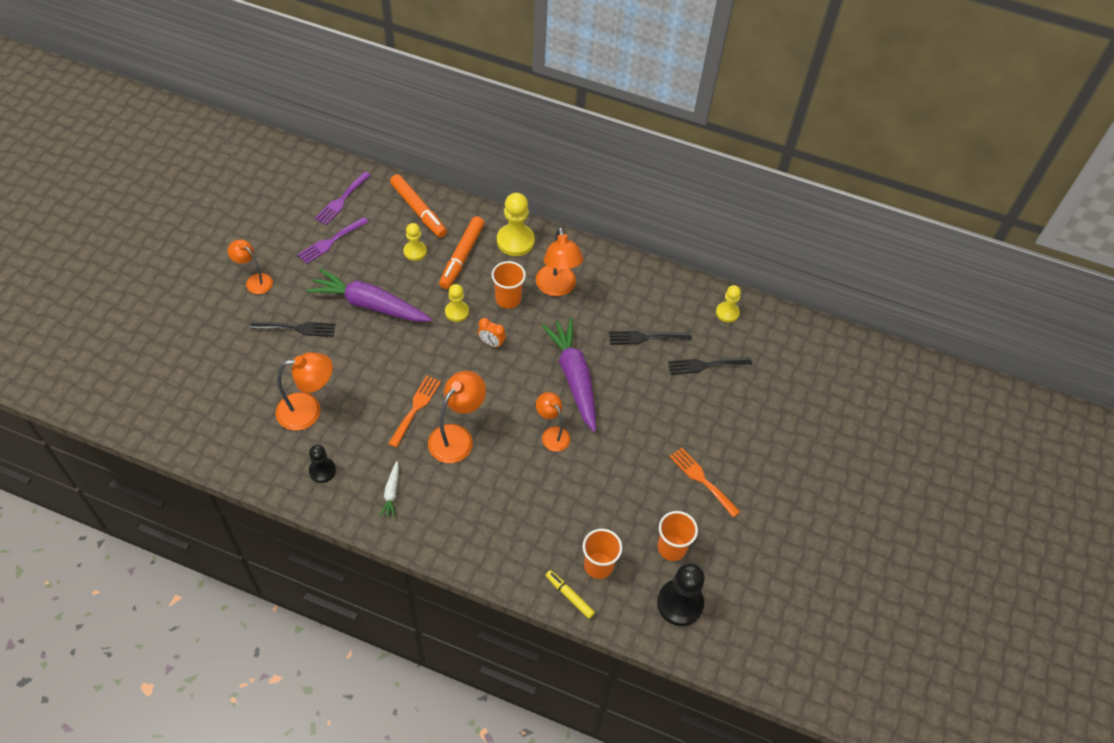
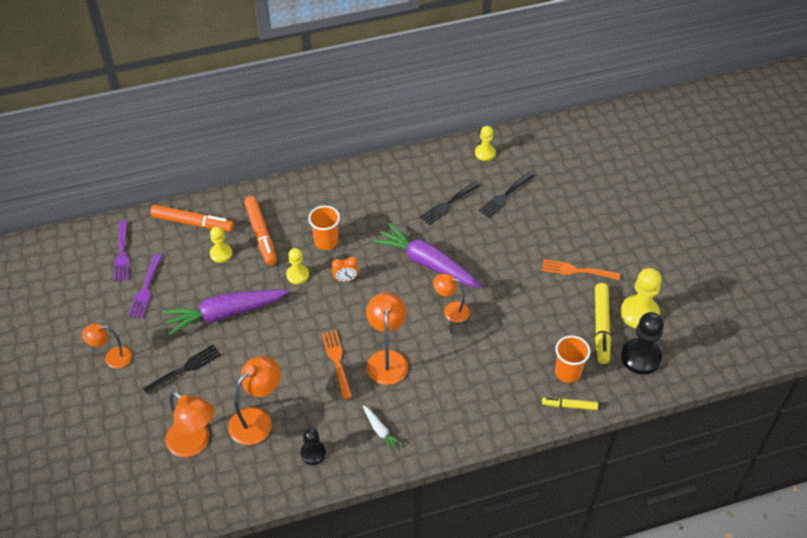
camera: 35 degrees left, 5 degrees down
(515, 241) = (290, 198): yellow pawn -> yellow pawn (639, 313)
(557, 288) = (353, 211): orange lamp -> orange lamp (194, 444)
(671, 548) = (601, 327): orange cup -> yellow marker

